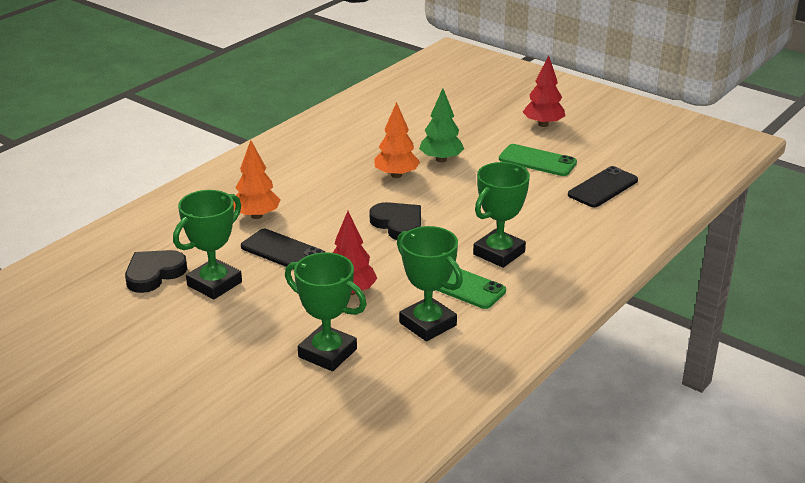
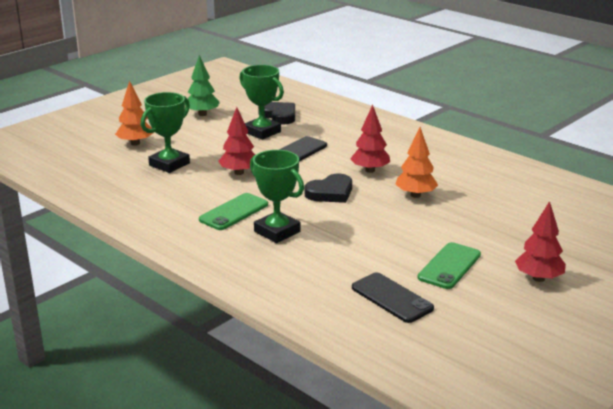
camera: 95 degrees right, 5 degrees down
(257, 216) = (350, 143): orange tree -> orange tree (135, 143)
(336, 201) = (370, 170): none -> red tree
(428, 324) = (187, 197): green trophy -> none
(441, 159) = (447, 216): green tree -> green tree (202, 114)

